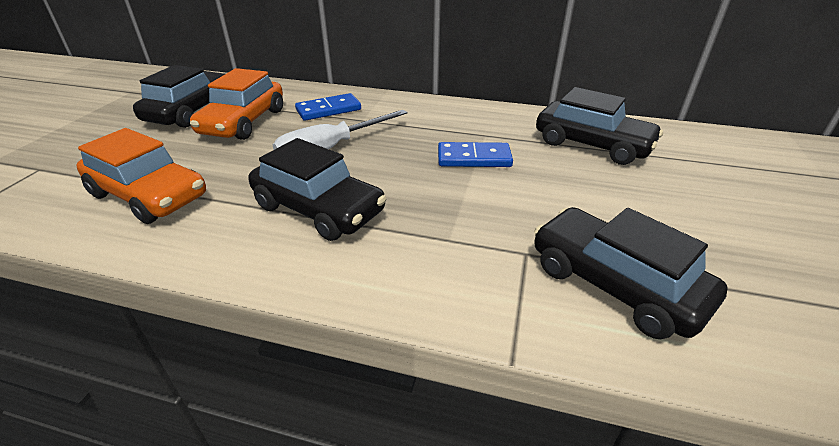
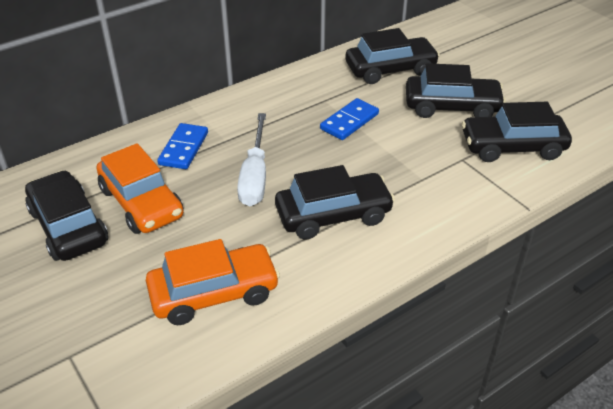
camera: 50 degrees left, 5 degrees up
(604, 204) = (452, 107): none -> black car

